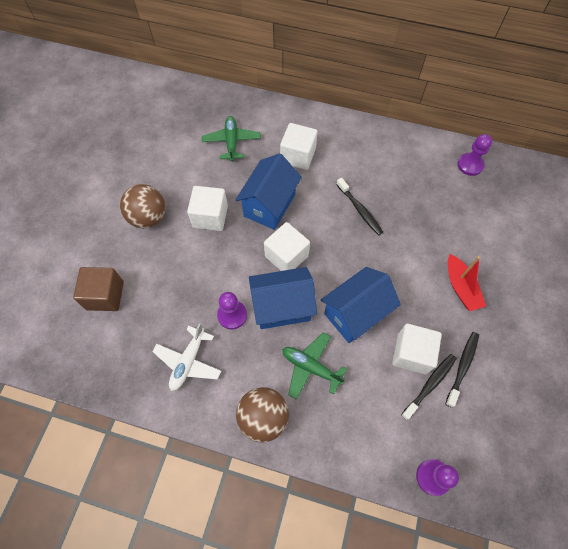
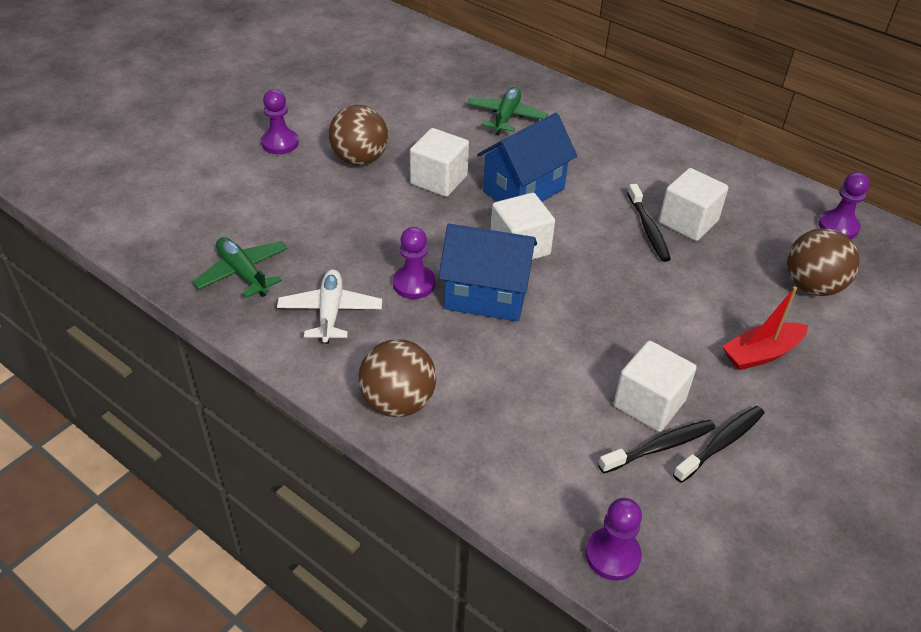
camera: 20 degrees right, 20 degrees down
(85, 223) = (280, 143): none -> purple pawn
(105, 295) = (263, 216): brown cube -> none
(188, 362) = (330, 312): white plane -> white plane turned 135 degrees clockwise
(298, 156) = (588, 153): white cube -> white cube (688, 222)
(310, 367) = (492, 370): green plane -> green plane (243, 273)
(355, 313) = (586, 334): blue house -> none
(461, 287) = (761, 353): red boat -> red boat turned 60 degrees clockwise
(471, 221) = (812, 286): none -> brown ball

